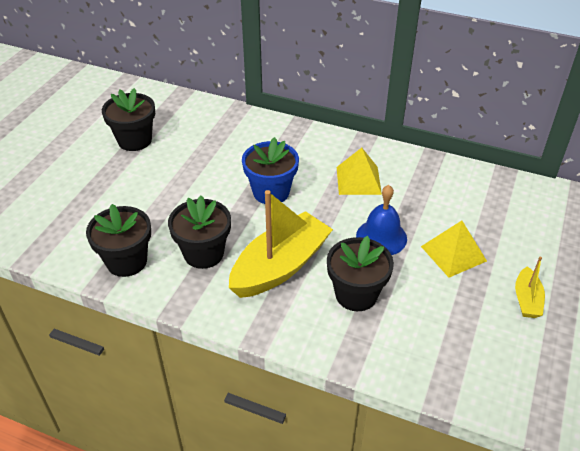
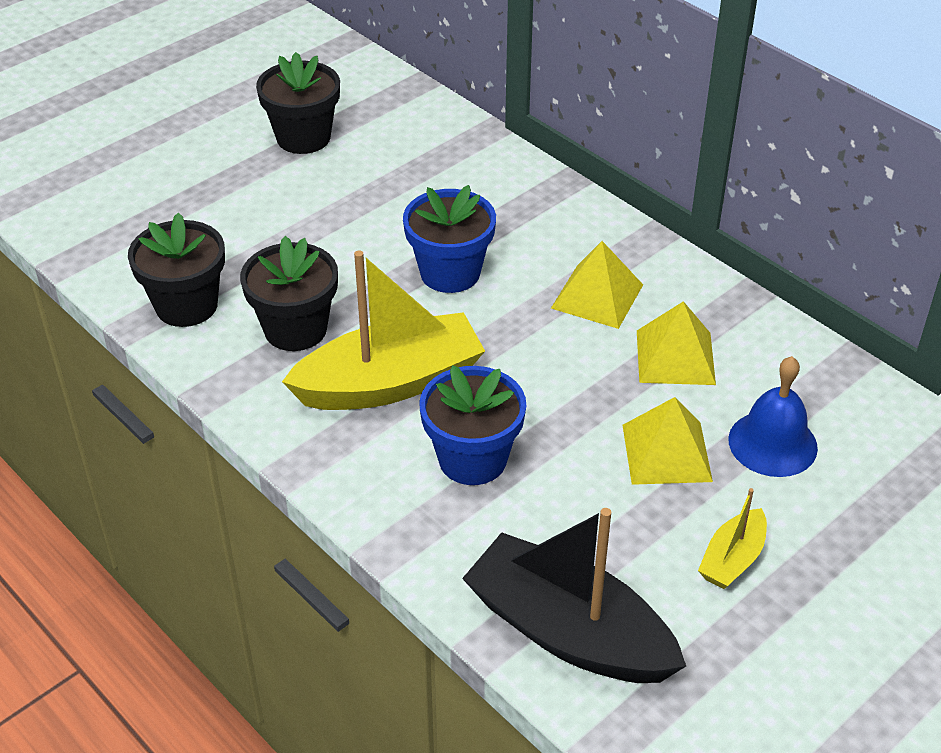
camera: 25 degrees right, 0 degrees up
(356, 294) = (472, 459): black flower pot -> blue flower pot
(381, 237) = (571, 391): blue bell -> blue bell (772, 443)
(421, 200) = (675, 357): none -> yellow pyramid
(476, 375) = (569, 632): none -> black boat

